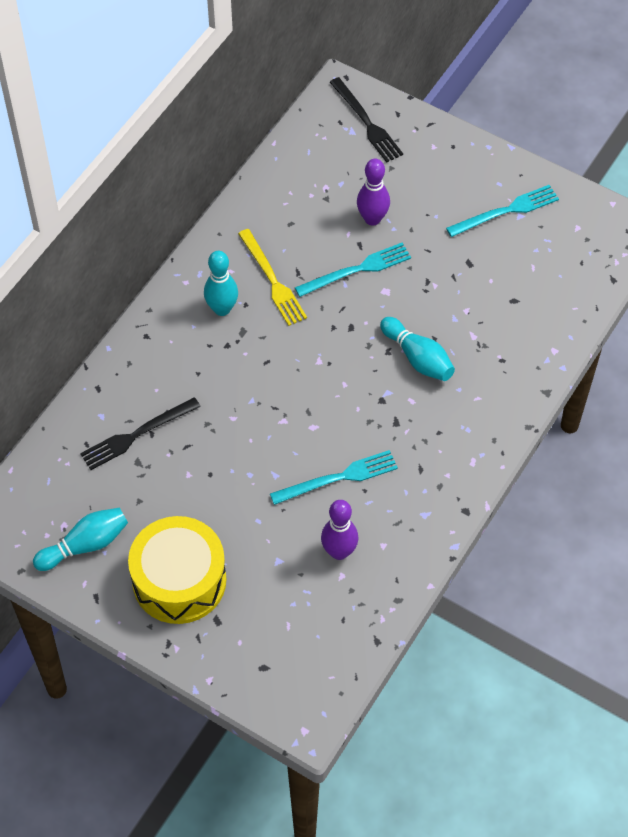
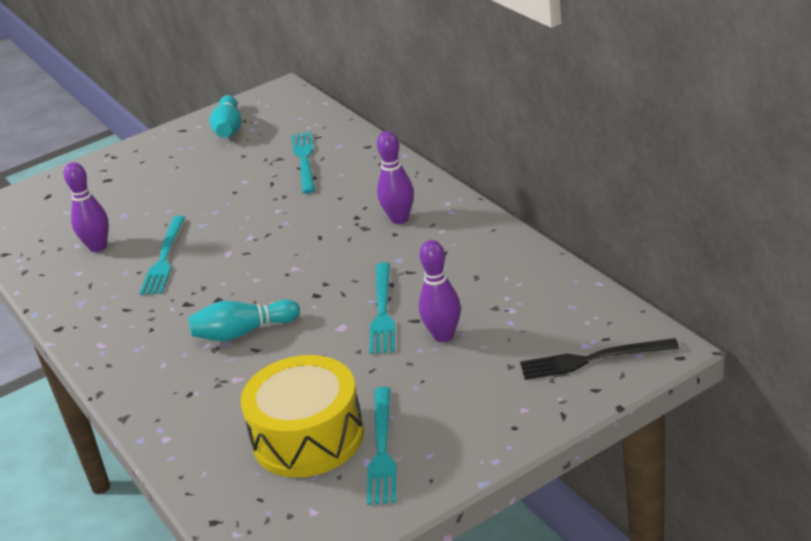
camera: 120 degrees right, 25 degrees down
(137, 435) = (304, 160): black fork -> turquoise fork
(179, 580) = (157, 166): yellow drum -> yellow drum (308, 437)
(222, 309) = (399, 219): turquoise bowling pin -> purple bowling pin
(272, 280) = (410, 254): yellow fork -> none

